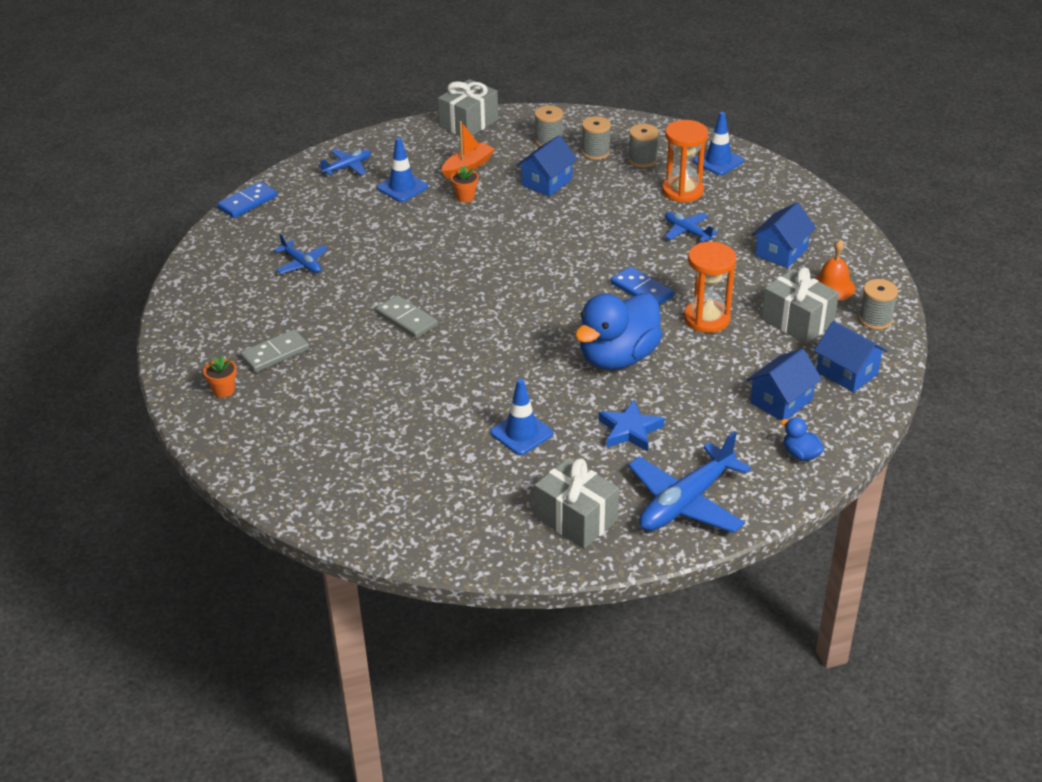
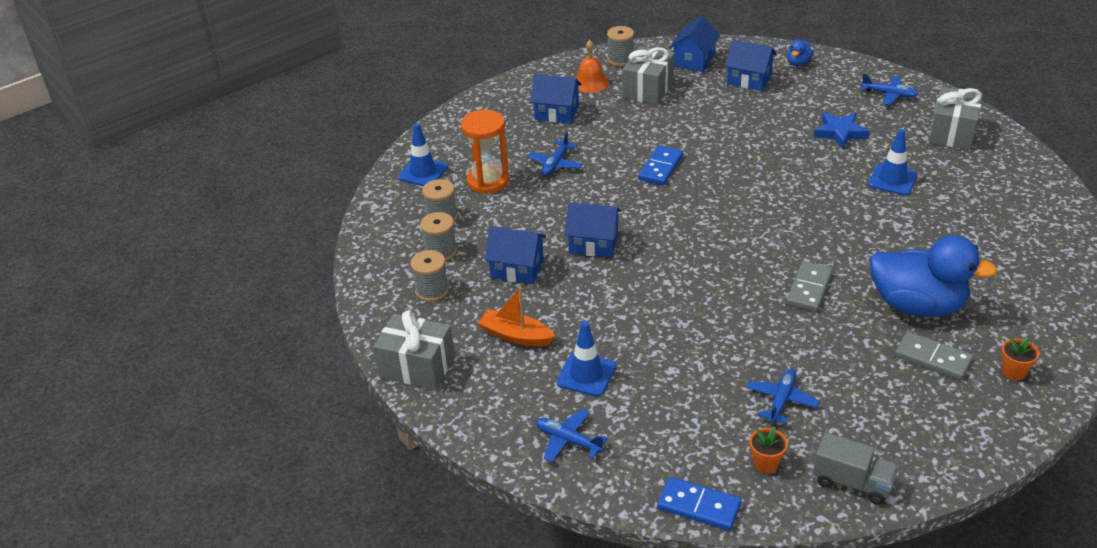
camera: 110 degrees left, 0 degrees up
(205, 269) = (852, 482): none -> grey truck
(465, 197) = (577, 318): orange flower pot -> orange flower pot (766, 463)
(552, 225) = (593, 243): none -> blue house
(618, 357) = (761, 158): blue duck -> blue duck (917, 305)
(685, 502) = (889, 95): blue plane -> blue plane, size x0.53
(706, 319) = (676, 128): orange hourglass -> none

